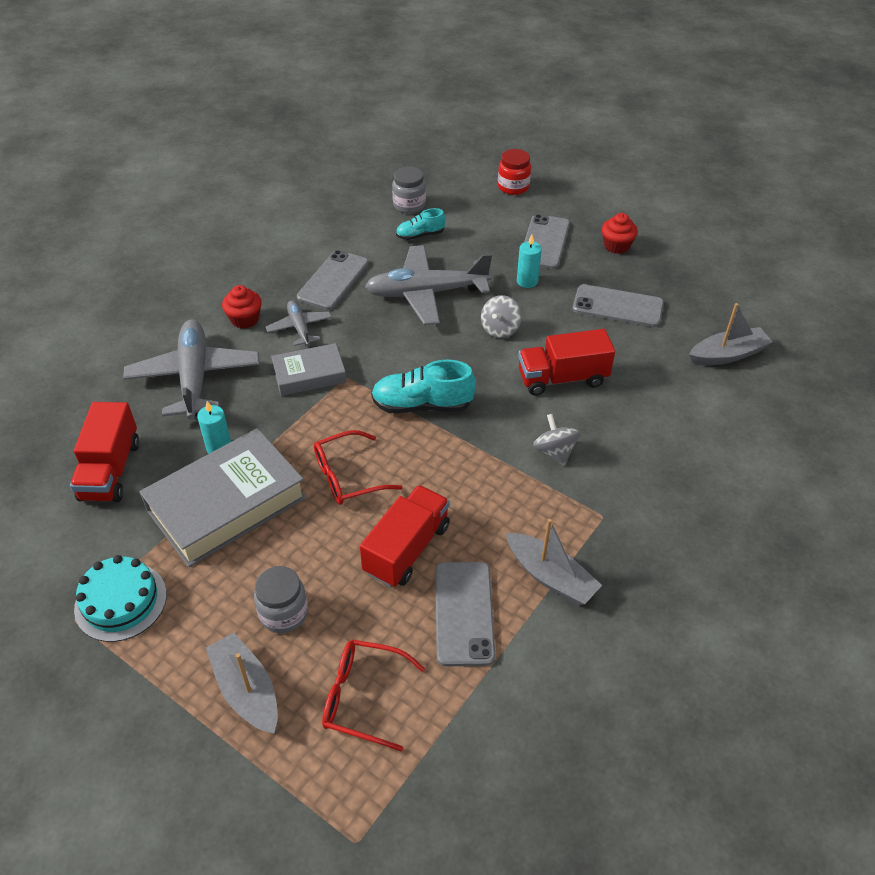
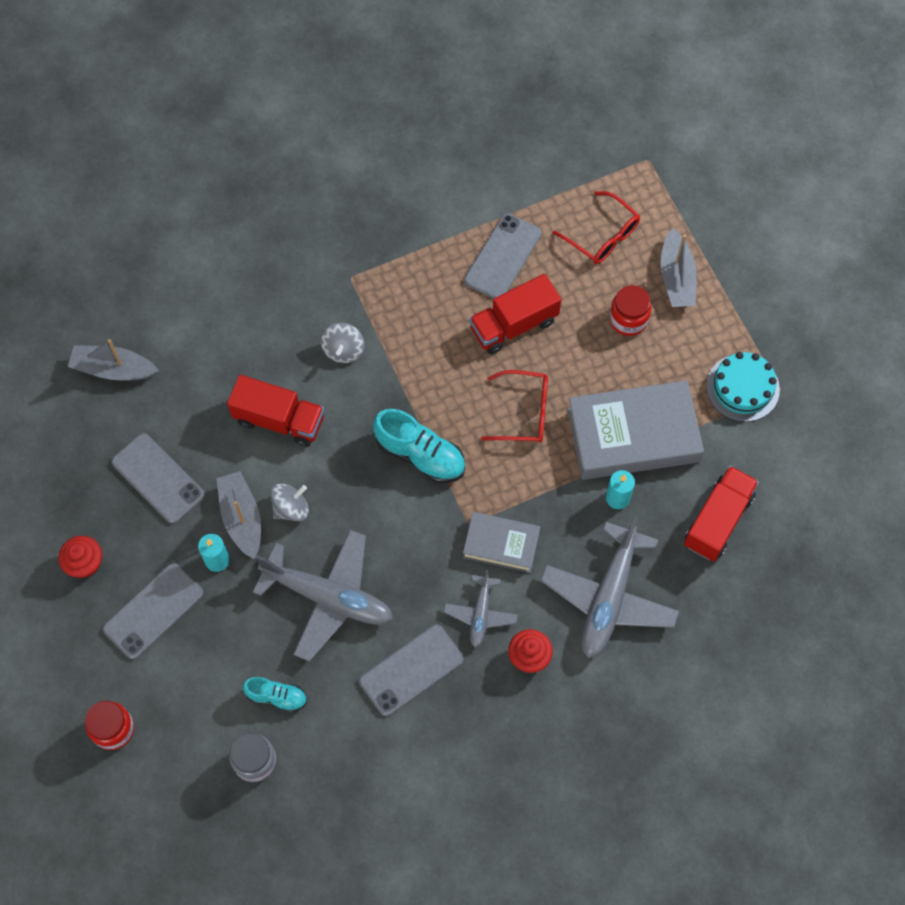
camera: 150 degrees left, 20 degrees up
(283, 613) = (628, 319): grey jar -> red jar
(550, 576) = (424, 252): grey boat -> grey boat (241, 518)

